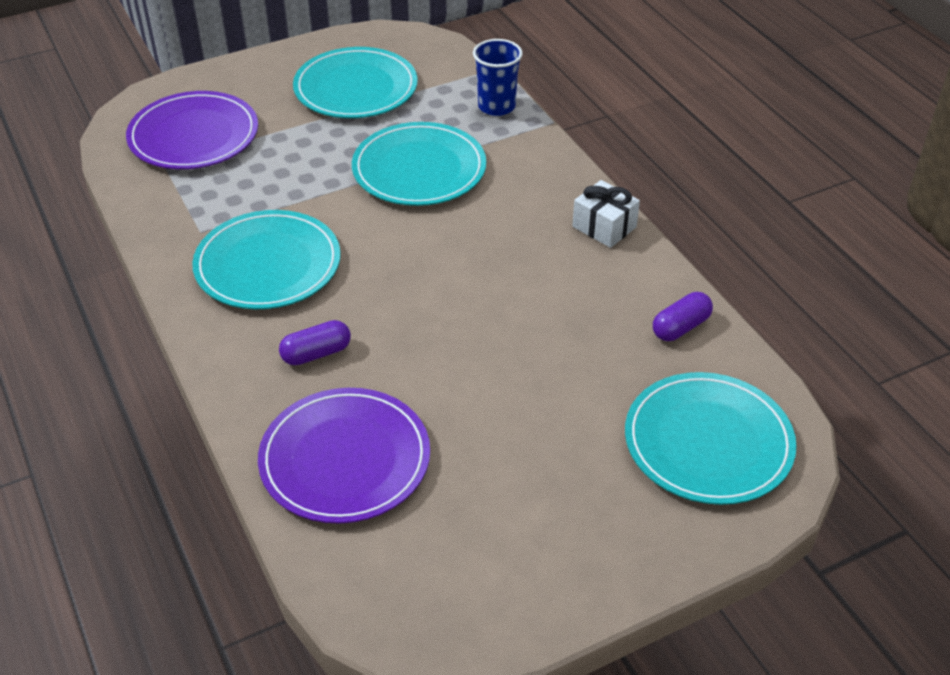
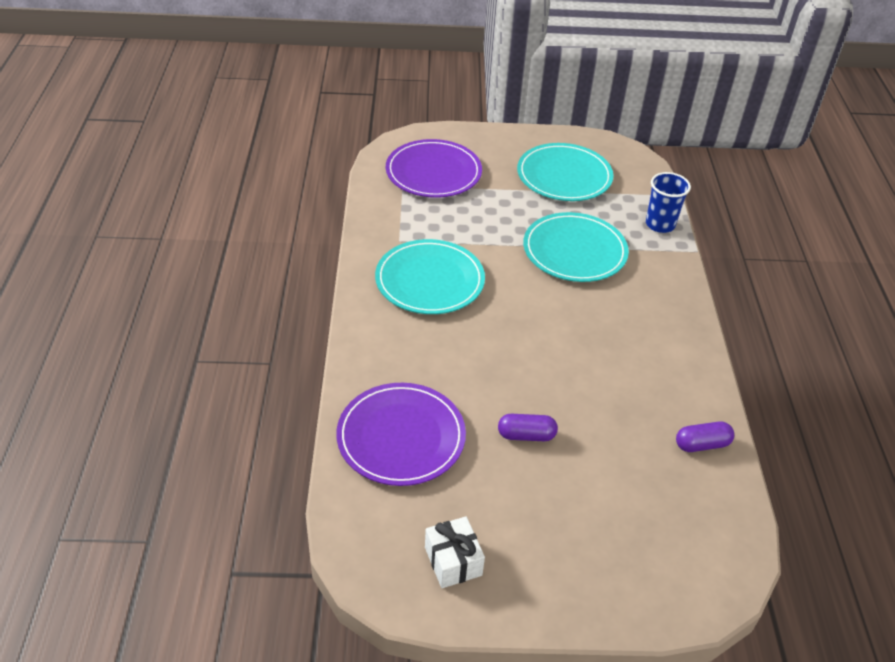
camera: 25 degrees right, 0 degrees up
(316, 353) = (425, 355): purple capsule -> purple capsule (526, 435)
(604, 227) = (688, 345): white gift -> white gift (453, 561)
(708, 442) = (670, 540): turquoise plate -> none

